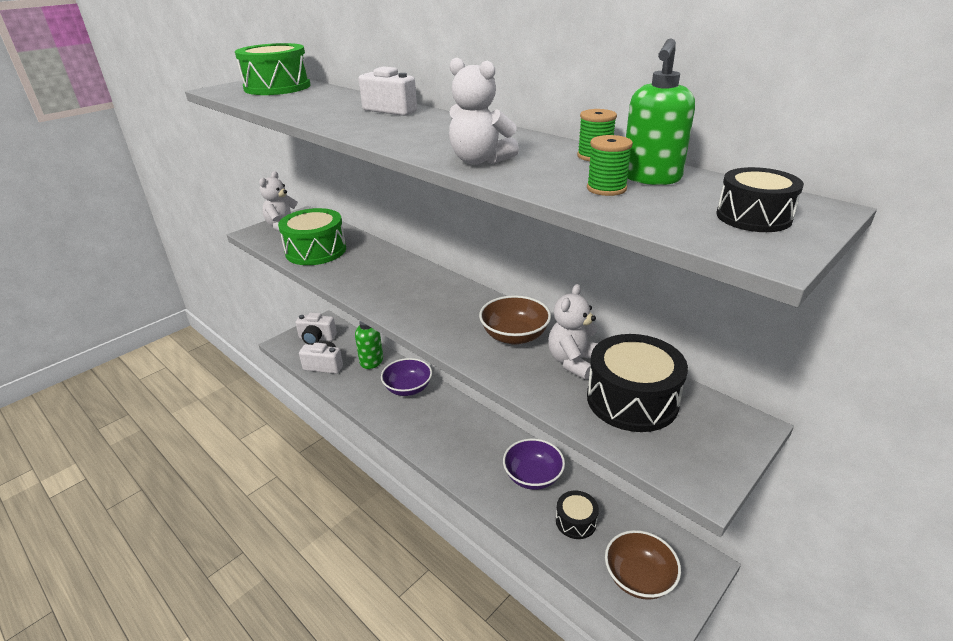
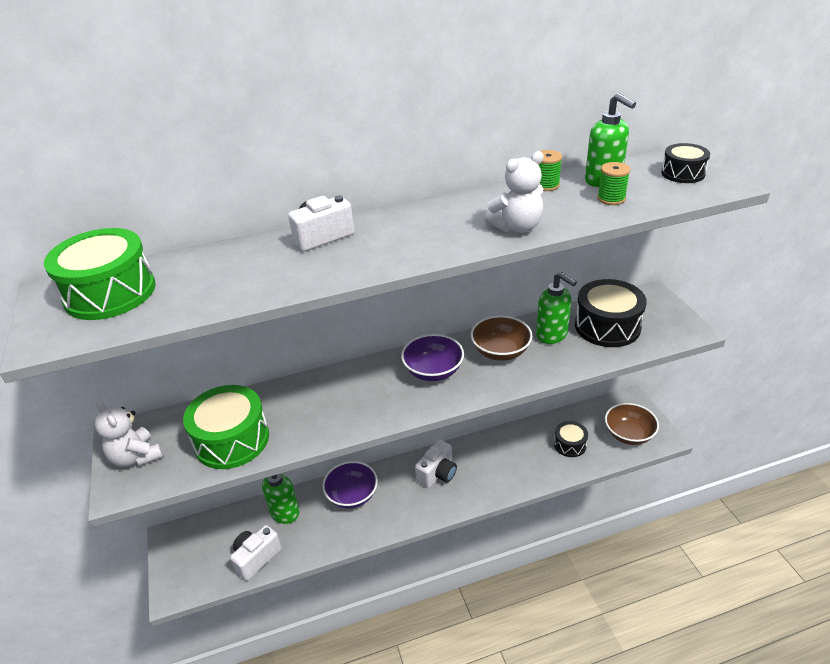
camera: 60 degrees left, 5 degrees up
(317, 338) = (197, 553): white camera -> white camera (437, 474)
(533, 476) = (515, 450): purple bowl -> purple bowl (433, 371)
(573, 362) = (552, 335): white teddy bear -> green soap dispenser

